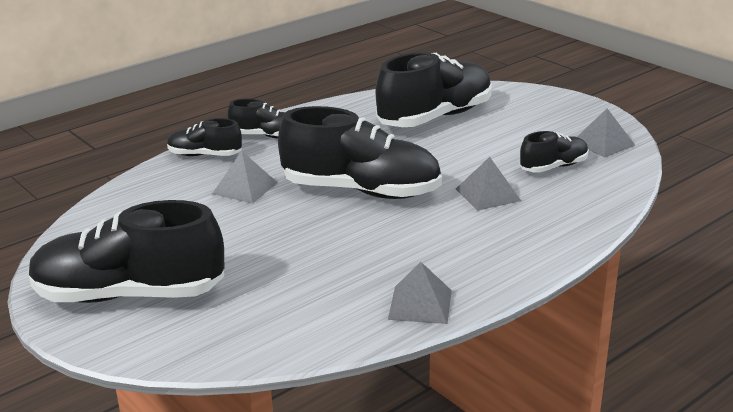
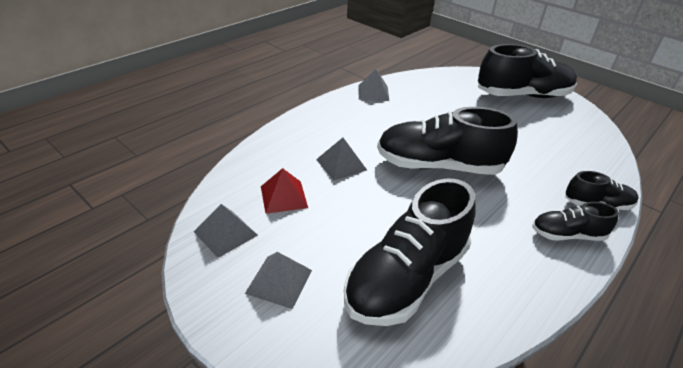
camera: 170 degrees right, 10 degrees up
(245, 188) = (528, 167): grey pyramid -> grey pyramid (279, 281)
(553, 167) = (284, 197): black shoe -> red pyramid

